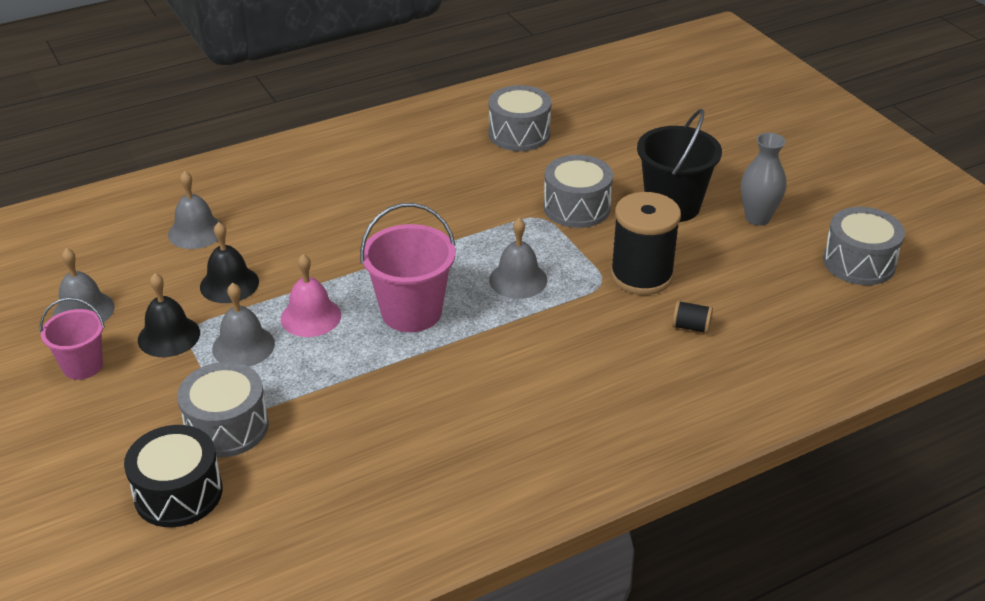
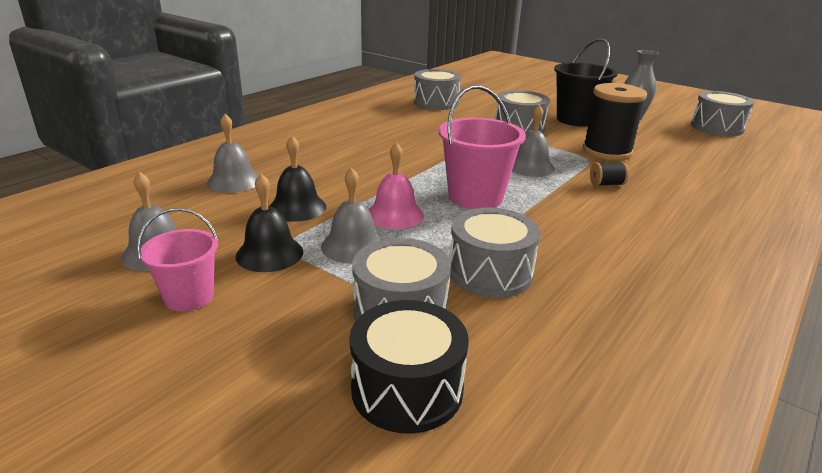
camera: 25 degrees left, 10 degrees down
(335, 410) = (490, 272): none -> grey drum
(691, 327) = (676, 170): black spool -> black spool (606, 184)

